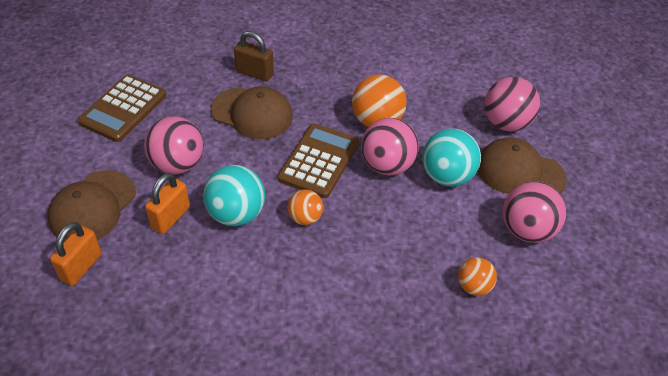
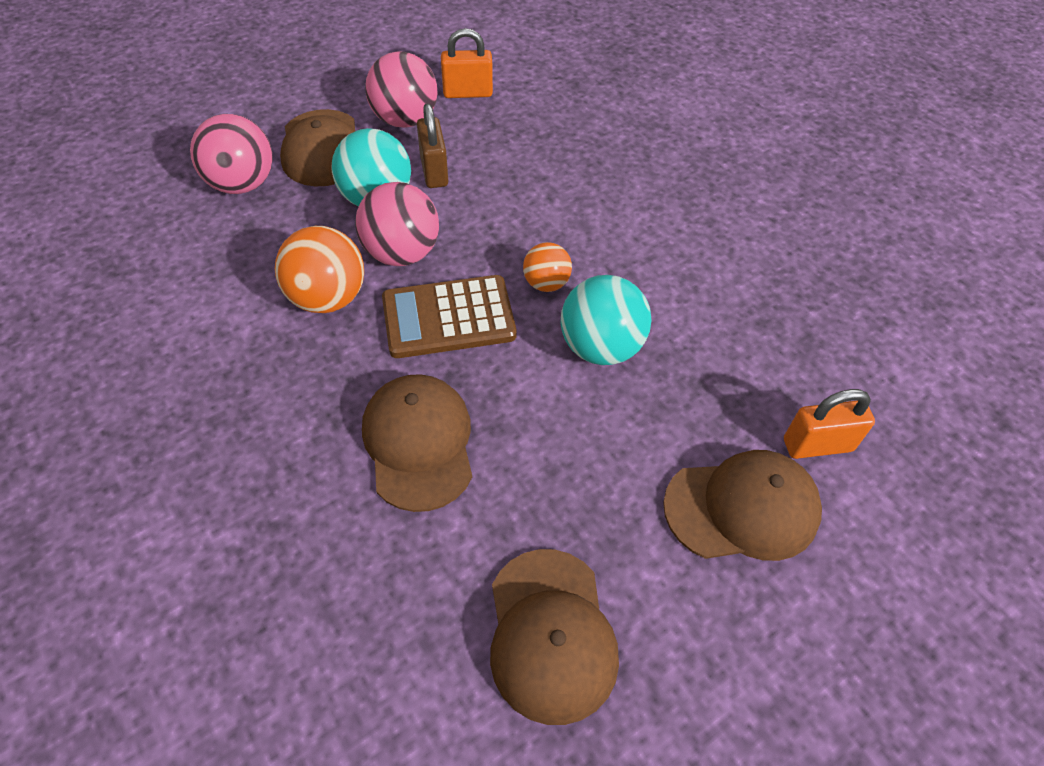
camera: 125 degrees left, 5 degrees up
(123, 109) = (551, 634): brown calculator -> brown cap
(170, 217) = (669, 408): orange padlock -> orange padlock (467, 93)
(177, 164) = (587, 464): pink ball -> none
(255, 73) = (324, 500): brown padlock -> brown padlock (434, 171)
(474, 286) = (508, 130): orange ball -> none

